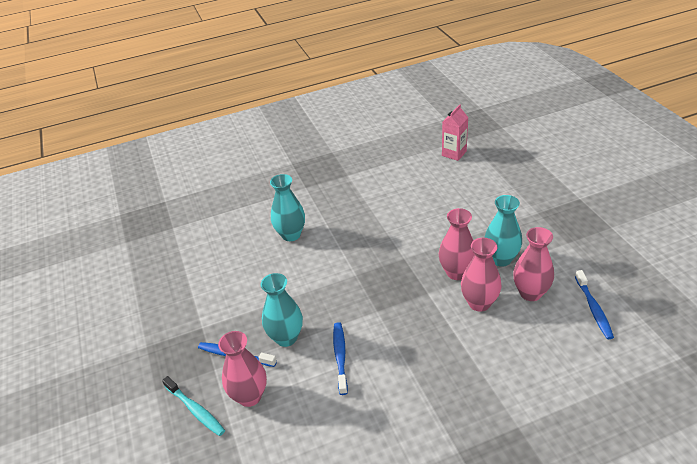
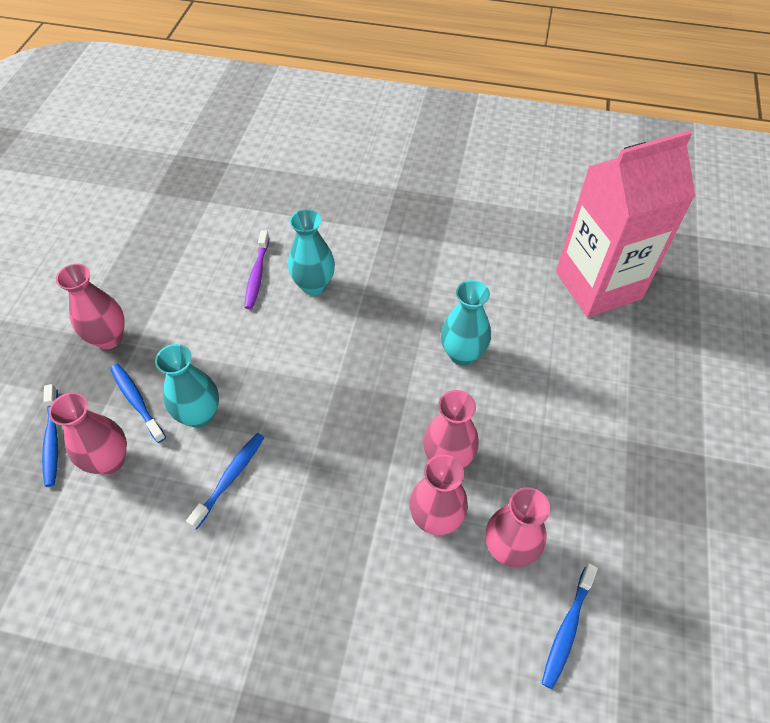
camera: 30 degrees right, 15 degrees up
(178, 334) = (109, 338): none -> pink vase
(195, 410) = (52, 440): turquoise toothbrush -> blue toothbrush
(247, 248) = (257, 275): none -> purple toothbrush
(454, 153) = (598, 285): pink carton -> pink carton, size x2.29
(501, 259) = (517, 476): turquoise vase -> turquoise vase (462, 354)

